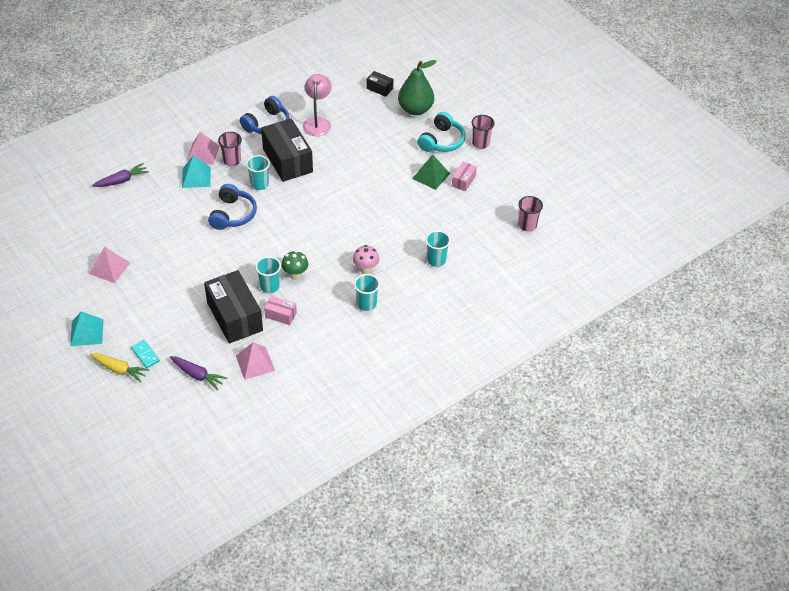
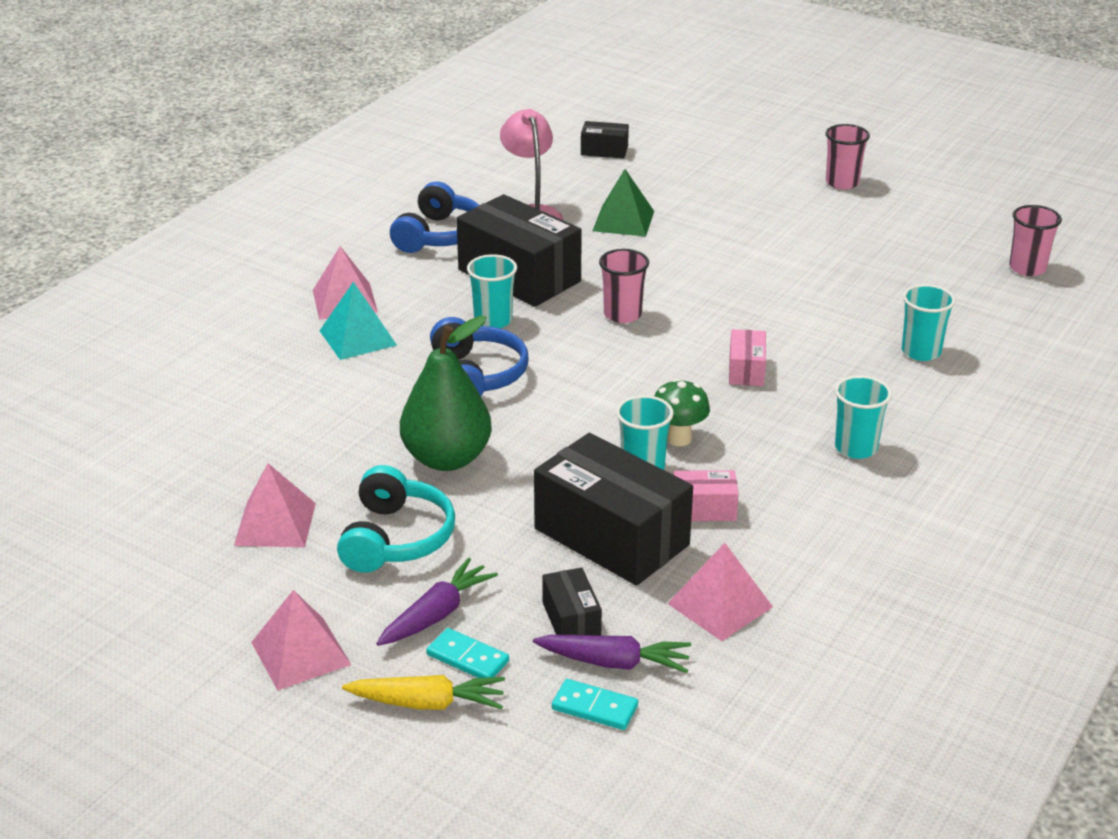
camera: 20 degrees left, 15 degrees down
(87, 332) = (301, 653): turquoise pyramid -> pink pyramid
(122, 180) = (204, 377): purple carrot -> purple carrot (437, 614)
(178, 392) = (594, 708): none -> turquoise domino
(194, 351) = (571, 620): none -> black box
(232, 160) = (411, 299): pink cup -> pink cup (622, 314)
(366, 269) = (806, 396): pink mushroom -> none
(415, 109) = (690, 164): green pear -> green pear (447, 458)
(431, 176) = (799, 241): green pyramid -> green pyramid (623, 221)
(442, 141) = (774, 193): turquoise headphones -> turquoise headphones (396, 538)
(463, 181) = (861, 235): pink box -> pink box (746, 370)

